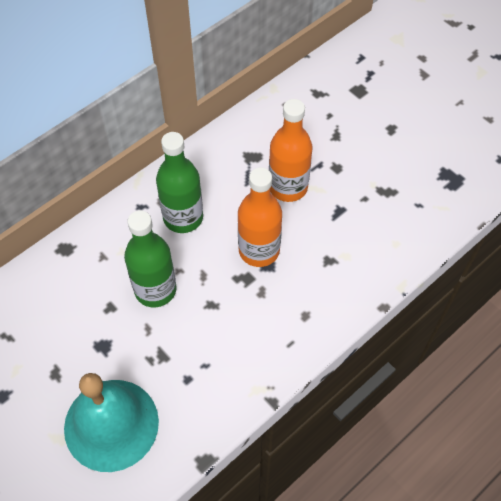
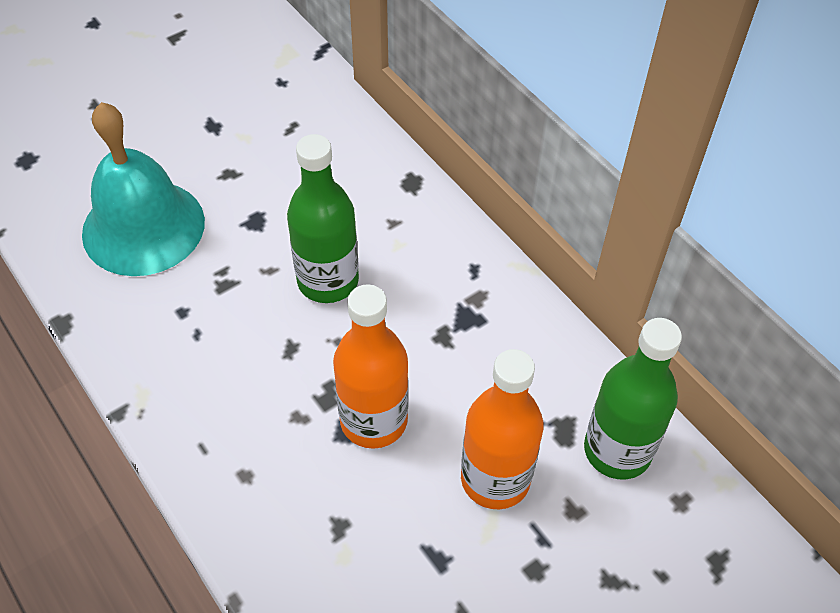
camera: 95 degrees right, 5 degrees down
(183, 217) = (448, 321): green bottle -> green bottle (617, 450)

